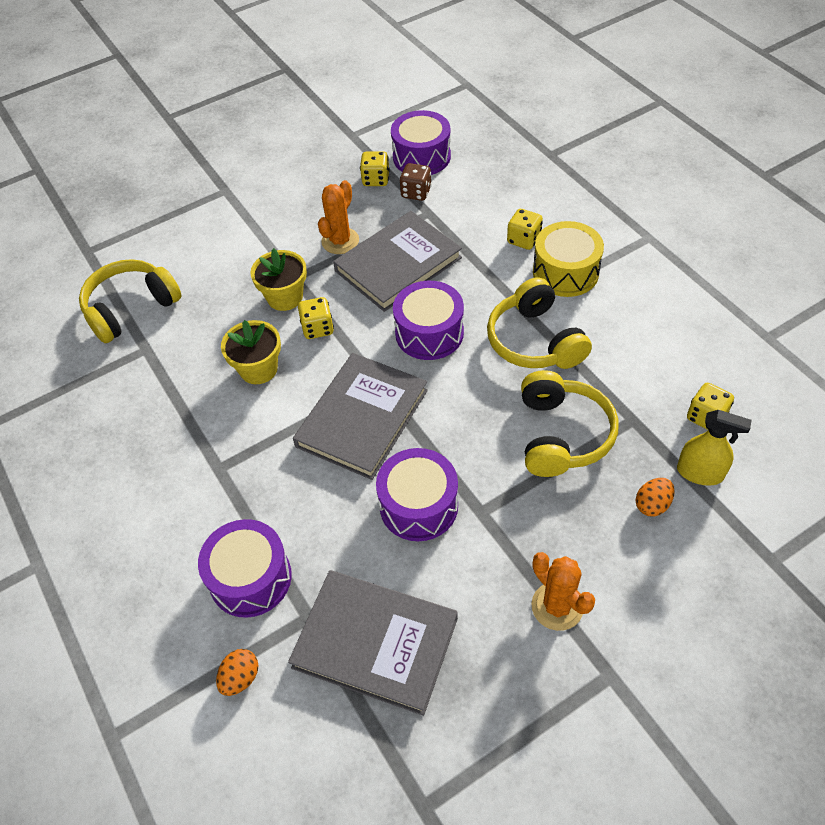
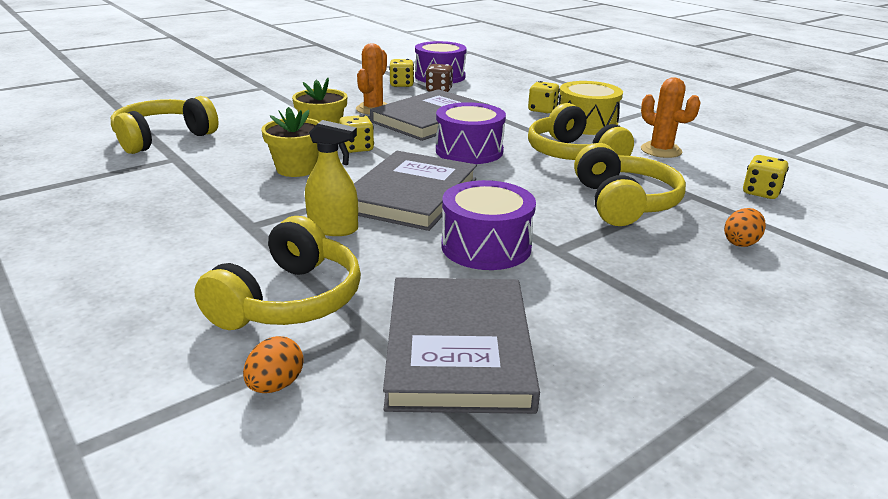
camera: 10 degrees left, 25 degrees down
(250, 578) = (289, 300): purple drum -> yellow headphones
(375, 643) = (458, 348): grey book -> grey book turned 75 degrees clockwise
(557, 606) = (674, 313): orange cactus -> orange cactus (661, 150)
(700, 473) = (777, 223): yellow spray bottle -> yellow spray bottle (333, 228)

